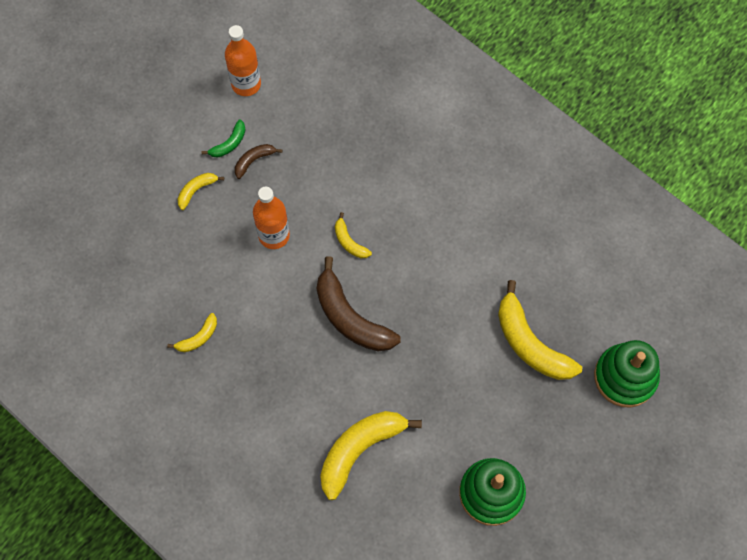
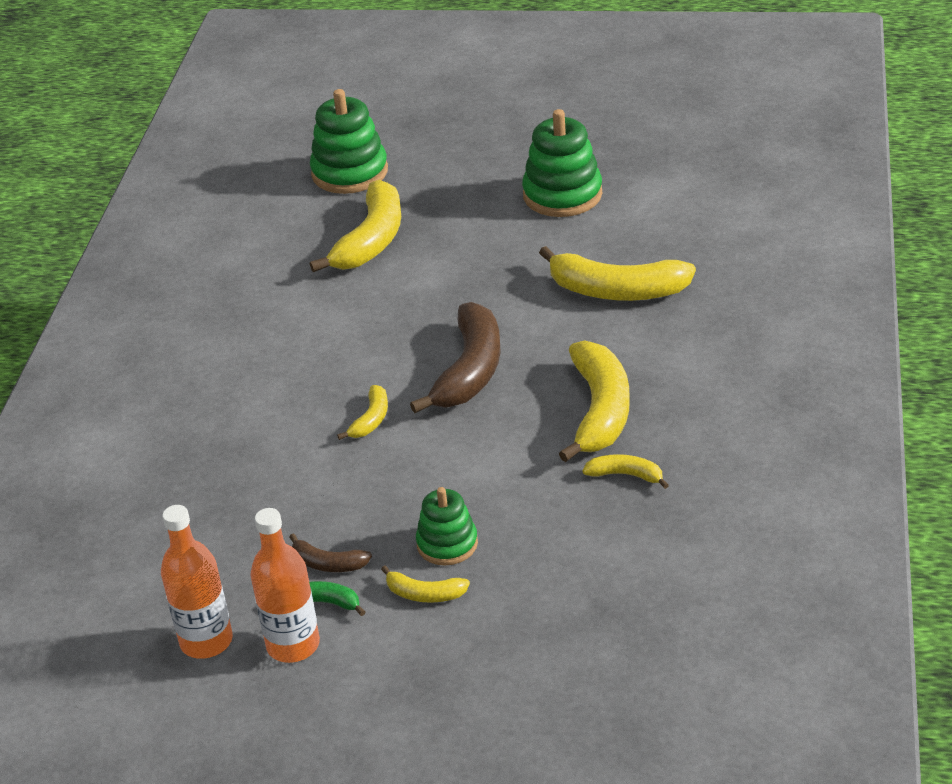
camera: 120 degrees left, 30 degrees down
(222, 221) = (447, 544): none -> green stacking toy
(259, 361) = (599, 411): none -> yellow banana
(274, 235) = (423, 486): orange bottle -> orange bottle (293, 645)

